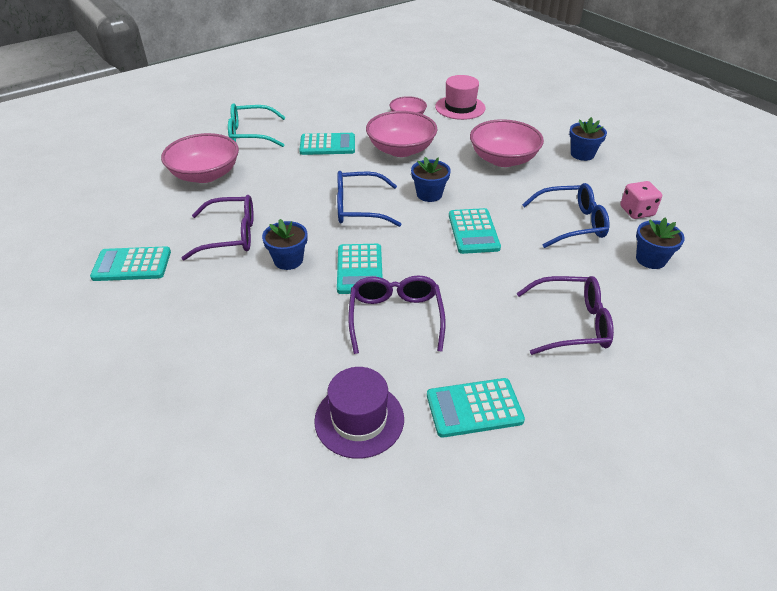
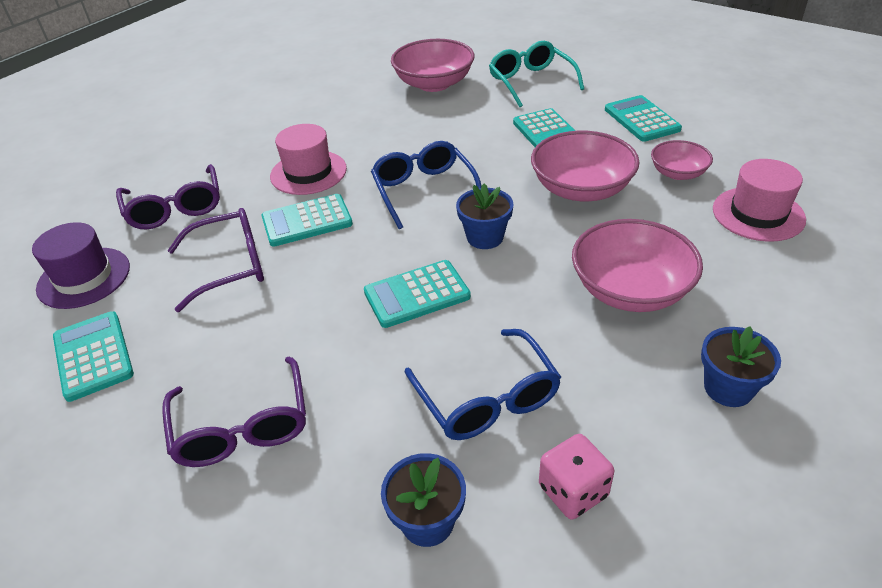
camera: 75 degrees right, 0 degrees up
(132, 265) = (276, 98): turquoise calculator -> turquoise calculator (641, 119)
(231, 235) = (337, 129): purple glasses -> purple glasses (175, 208)
(288, 260) = (308, 172): blue flower pot -> pink hat

